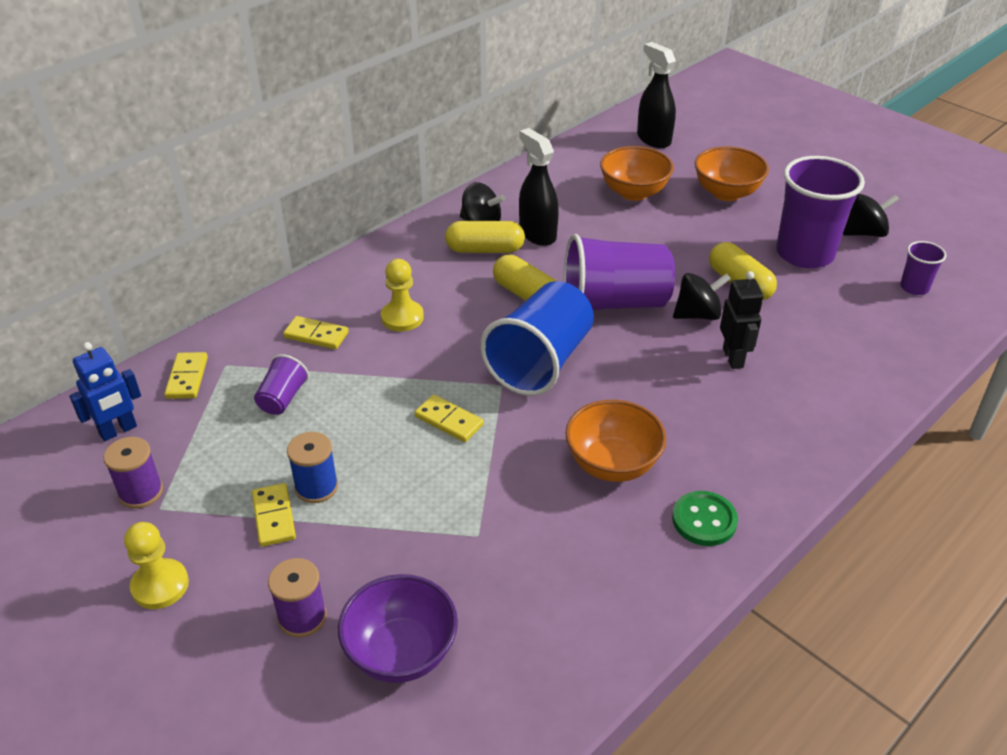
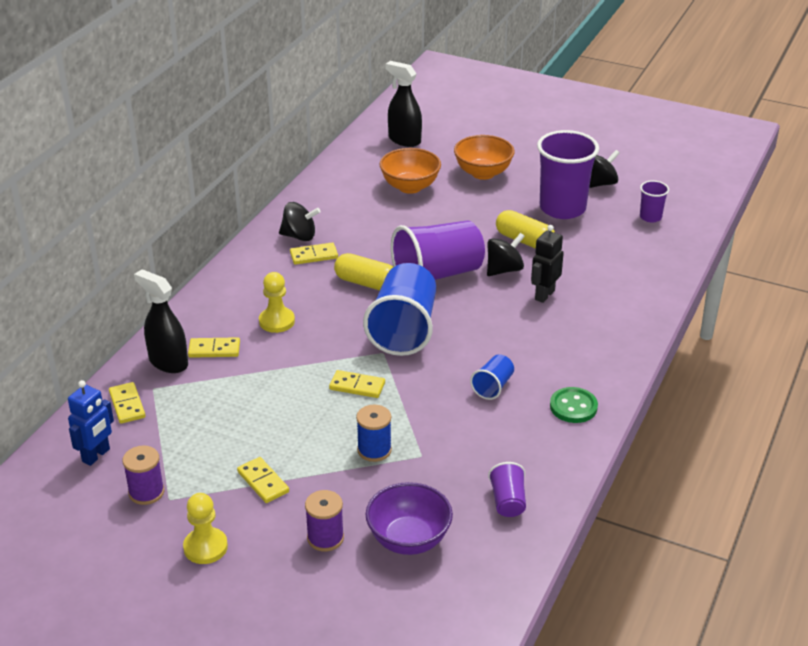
camera: 20 degrees left, 5 degrees down
(282, 398) = (217, 401): purple cup -> purple cup (508, 501)
(316, 487) = (283, 455): blue spool -> blue spool (374, 450)
(485, 249) = (314, 255): yellow capsule -> yellow domino
(537, 234) = (349, 235): black spray bottle -> black spray bottle (168, 362)
(612, 464) = (493, 387): orange bowl -> blue cup
(733, 358) = (544, 295): black robot -> black robot turned 120 degrees counterclockwise

